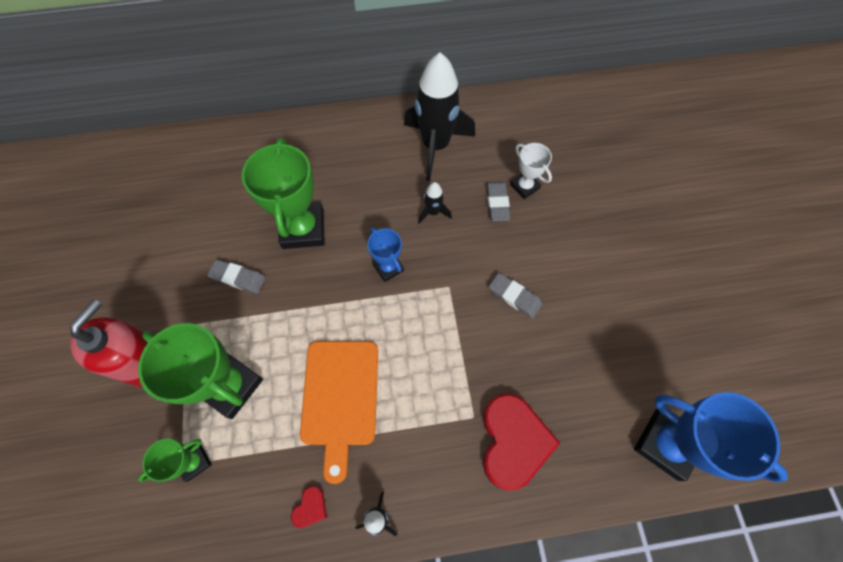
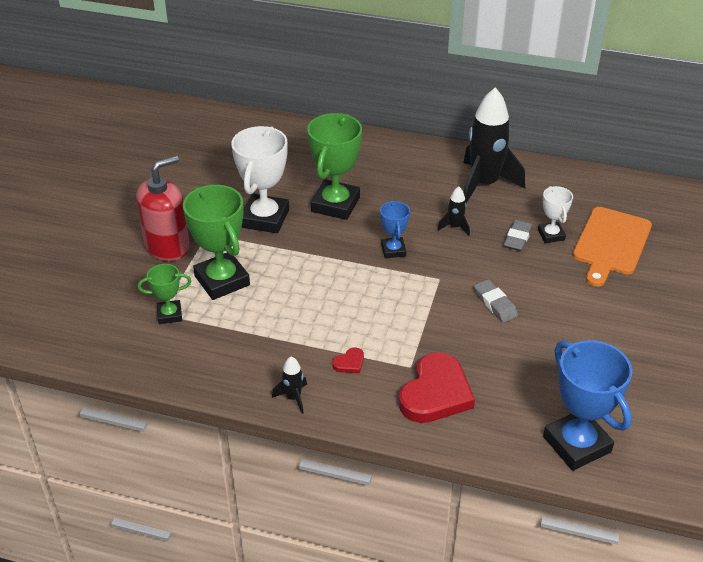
camera: 25 degrees right, 25 degrees down
(238, 278) = (265, 218): grey eraser -> white trophy
(310, 507) = (243, 372): red heart -> red heart (349, 363)
(340, 397) = (305, 316): orange cutting board -> orange cutting board (611, 244)

